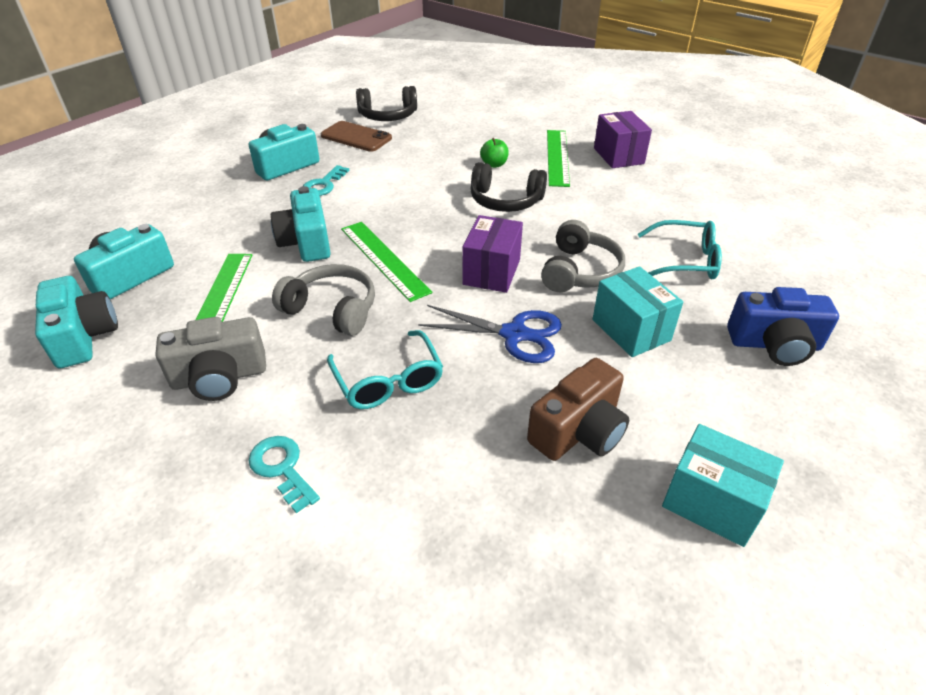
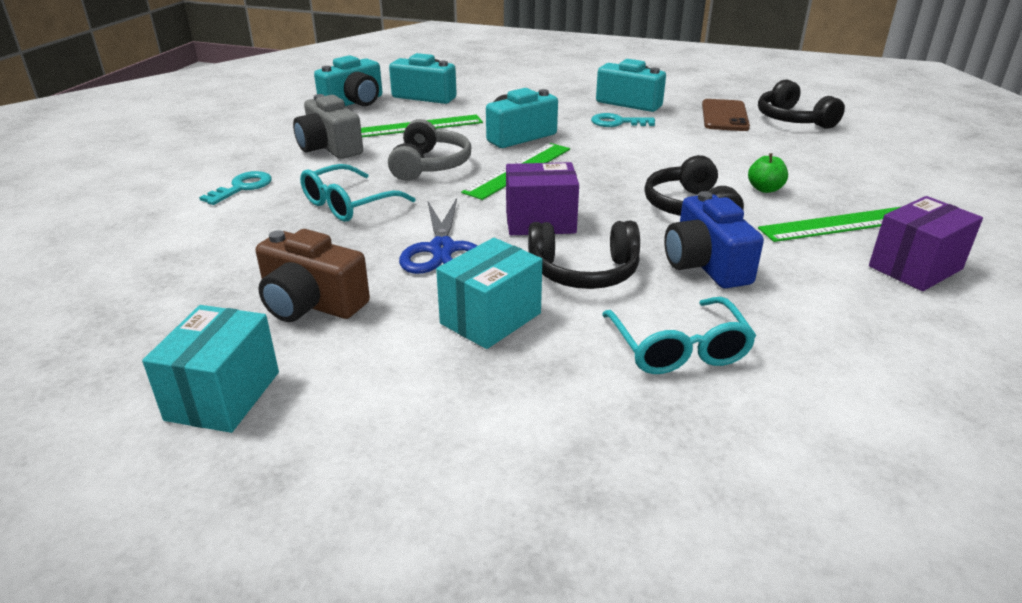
camera: 70 degrees right, 10 degrees down
(579, 271) = (584, 272): grey headphones -> black headphones
(774, 344) = (528, 442): blue camera -> blue camera (705, 264)

